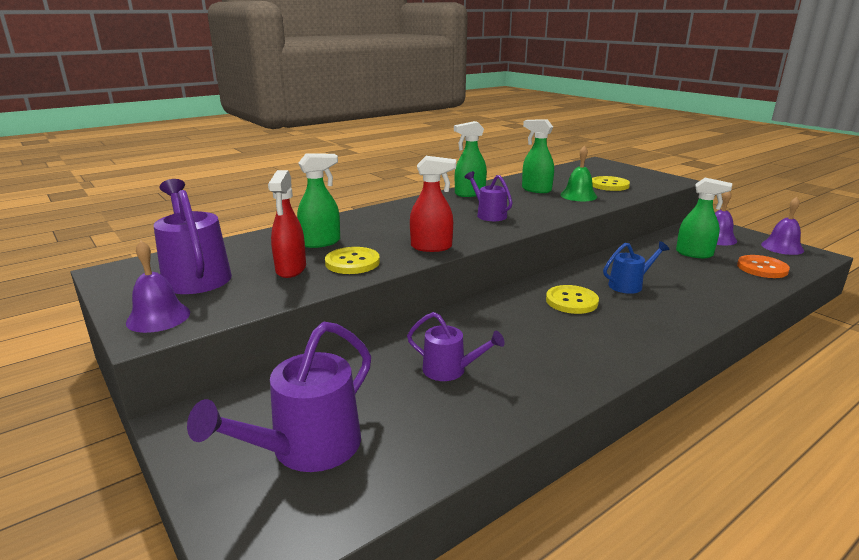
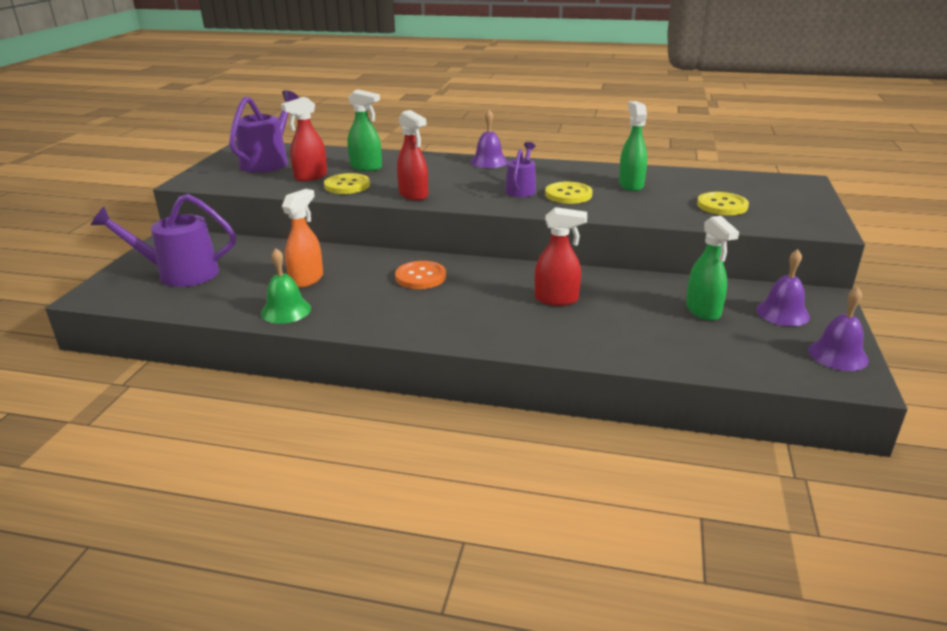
camera: 50 degrees right, 5 degrees up
(158, 317) = (207, 176): purple bell -> purple bell (489, 161)
(450, 370) = (307, 279): purple watering can -> orange spray bottle
(469, 194) = (562, 169): green spray bottle -> none
(571, 301) = (479, 286): yellow button -> yellow button (568, 194)
(578, 195) = (652, 203): green bell -> green bell (286, 310)
(629, 285) = (557, 299): blue watering can -> red spray bottle
(762, 268) = (734, 354): orange button -> orange button (420, 277)

